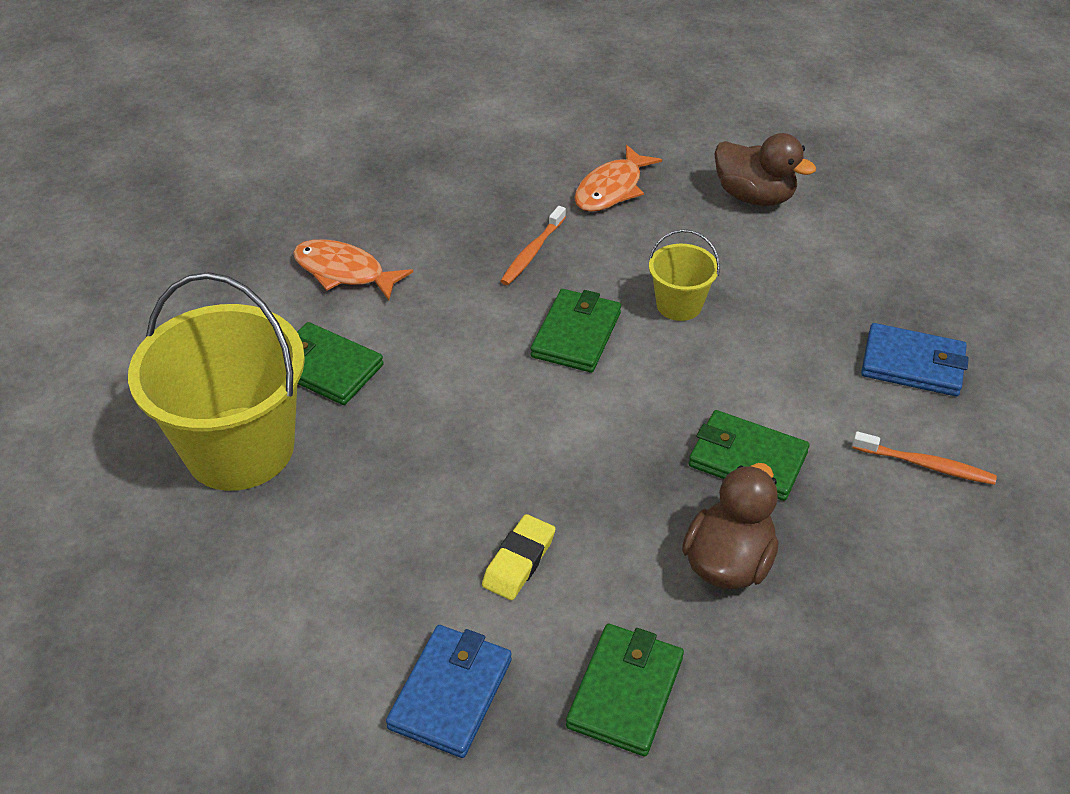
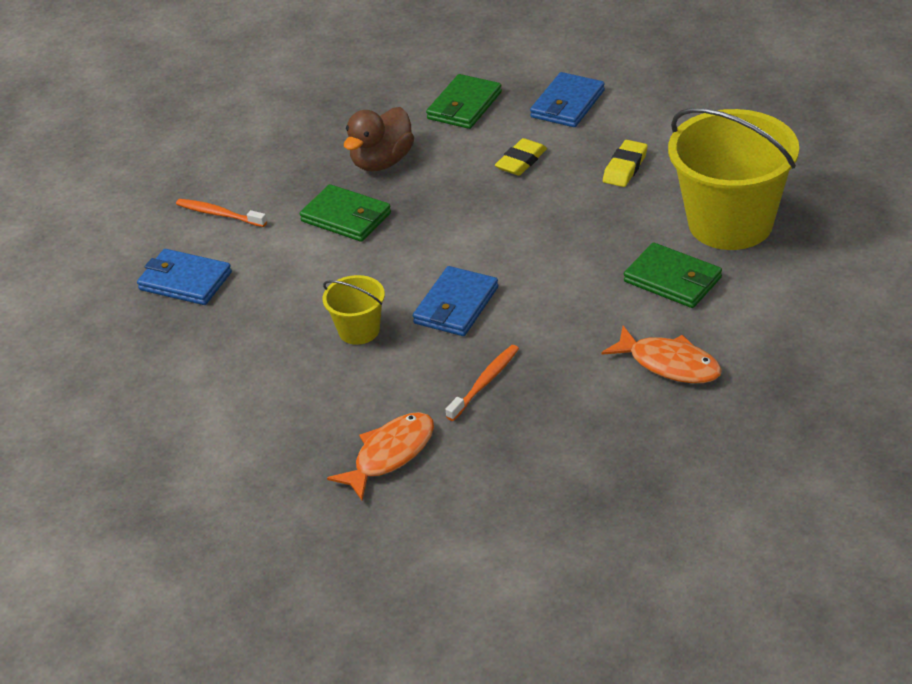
camera: 170 degrees left, 5 degrees down
(366, 547) = (625, 167): none -> yellow eraser
(576, 334) = (456, 305): green wallet -> blue wallet
(754, 196) = (243, 443): brown duck -> none

